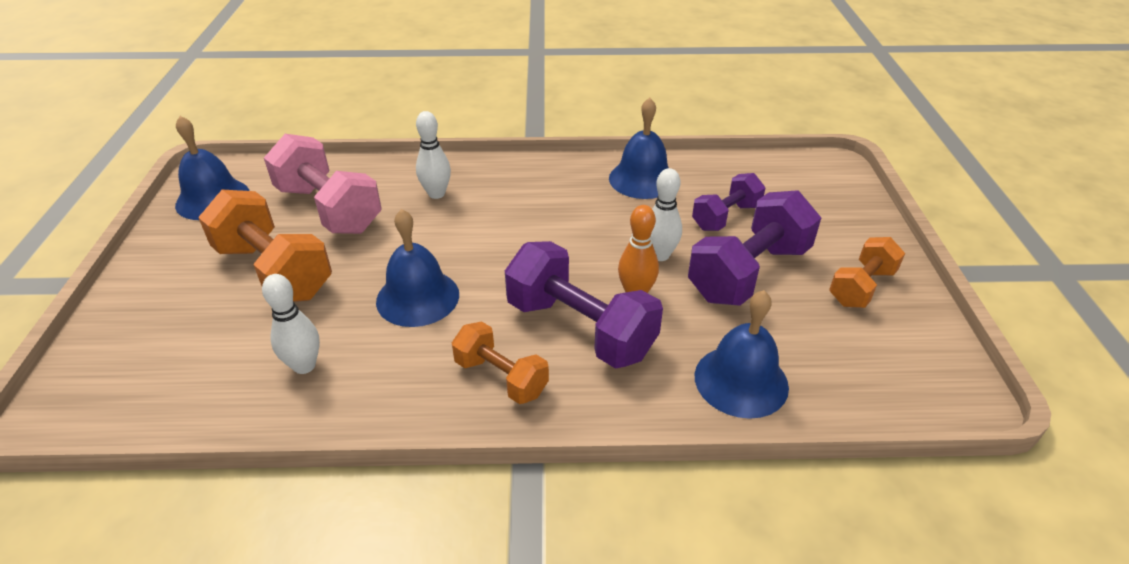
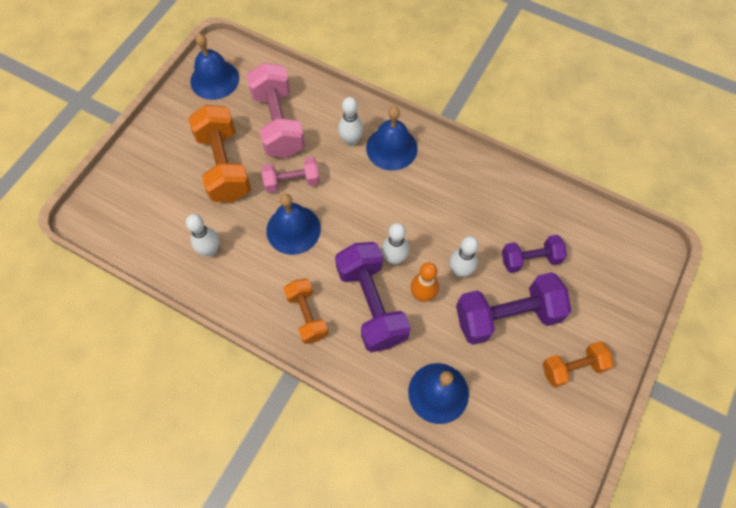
camera: 30 degrees right, 25 degrees up
(384, 253) = (292, 181): none -> pink dumbbell
(572, 274) = (394, 258): none -> white bowling pin
(642, 179) = (498, 193): blue bell -> blue bell (391, 148)

